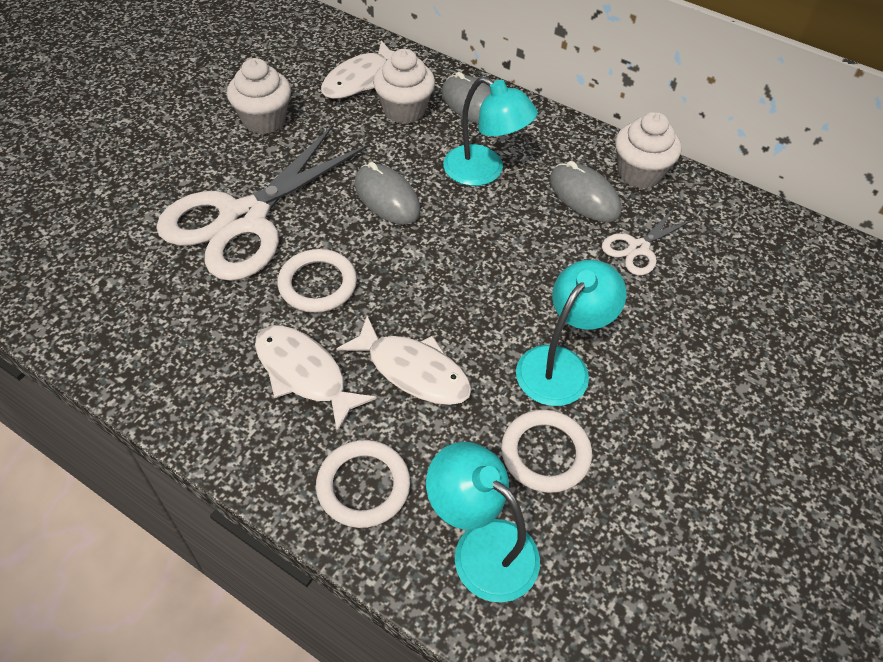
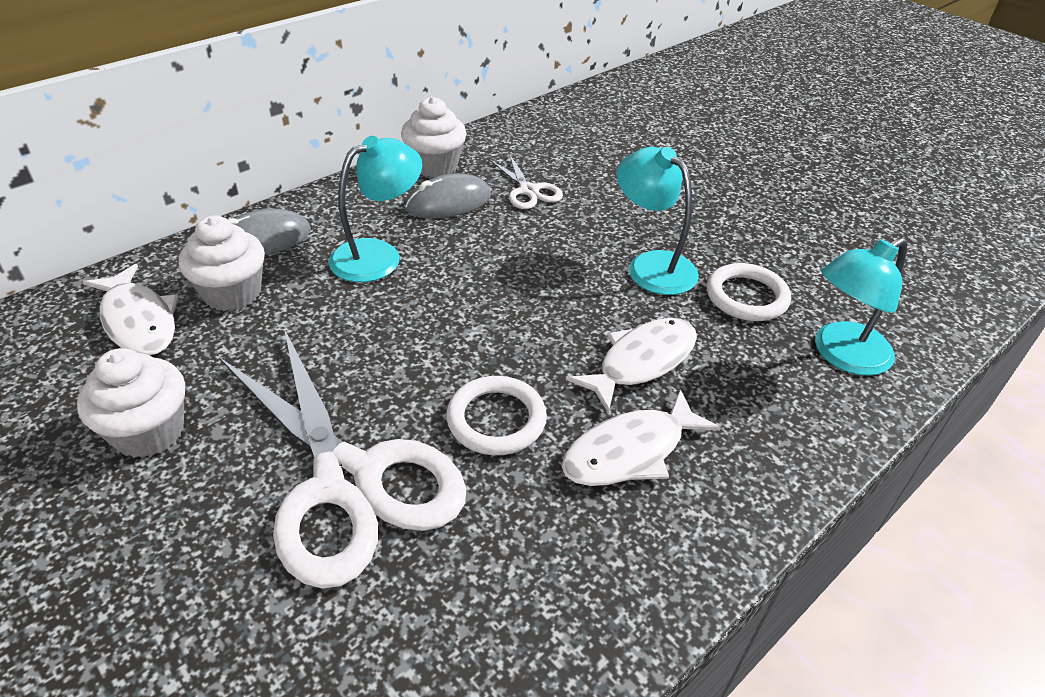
camera: 75 degrees left, 10 degrees down
(363, 486) = (780, 424): white ring -> none
(387, 198) = (379, 336): grey mouse -> none

